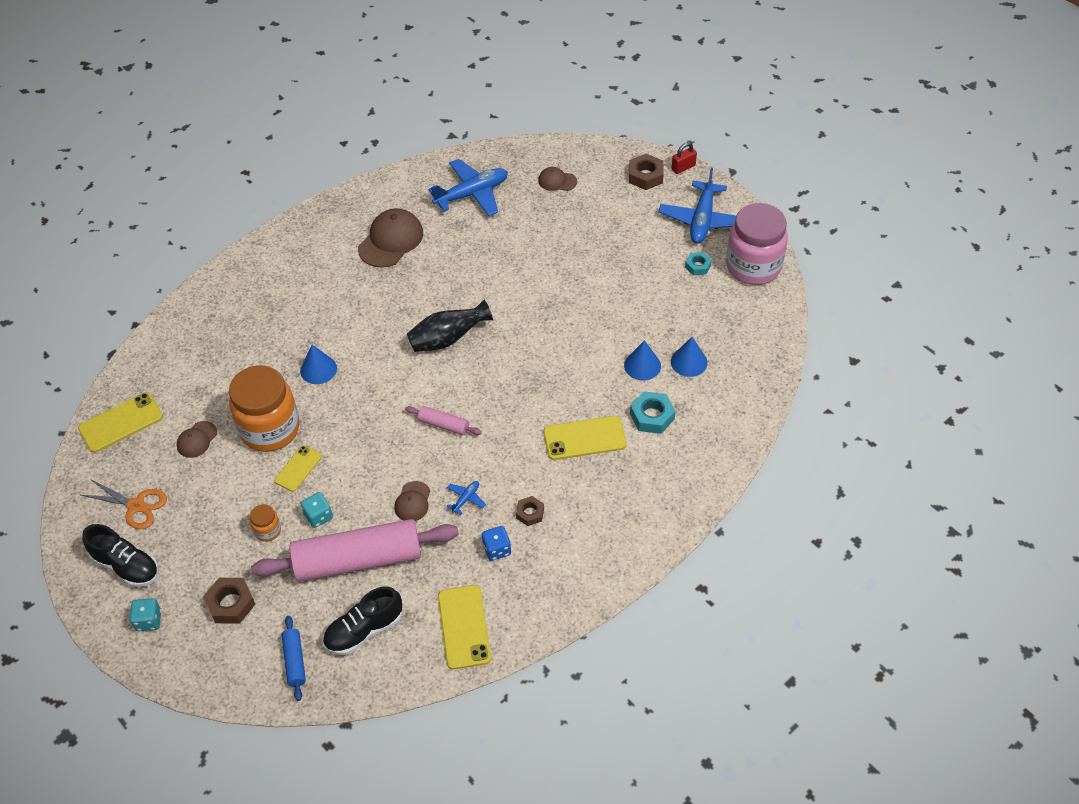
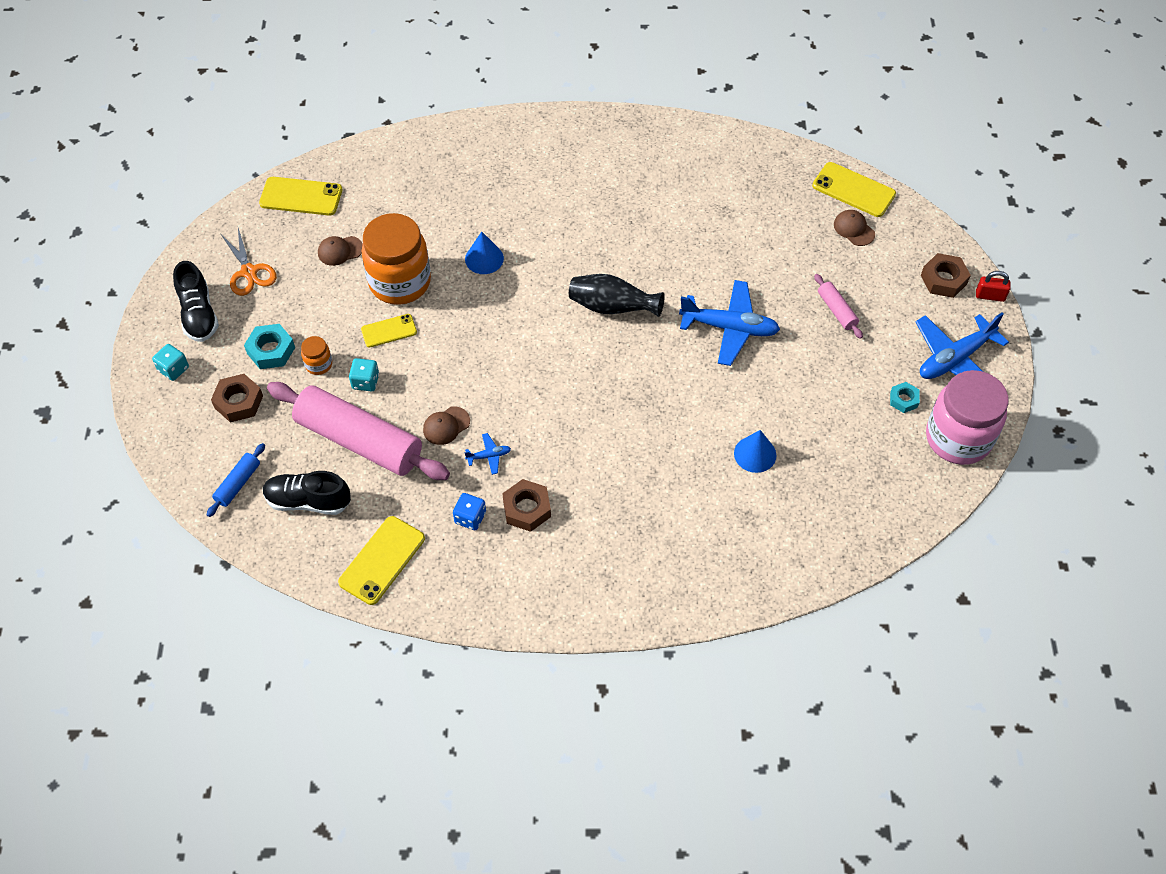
camera: 40 degrees right, 5 degrees up
(391, 240) = (652, 186): brown cap -> none
(443, 425) = (534, 379): pink rolling pin -> pink rolling pin (837, 310)
(472, 194) = (764, 190): blue plane -> blue plane (729, 328)
(530, 513) = (527, 509): brown nut -> brown nut, size x1.57
(584, 438) = (637, 480): yellow phone -> yellow phone (853, 190)
(652, 416) = (715, 506): turquoise nut -> turquoise nut (271, 350)
(689, 362) = (800, 482): blue cone -> none

